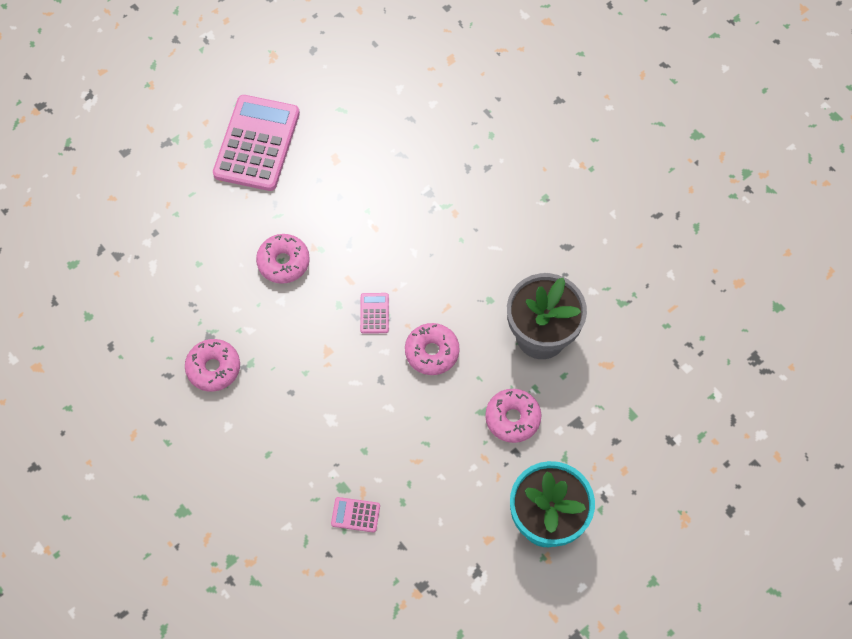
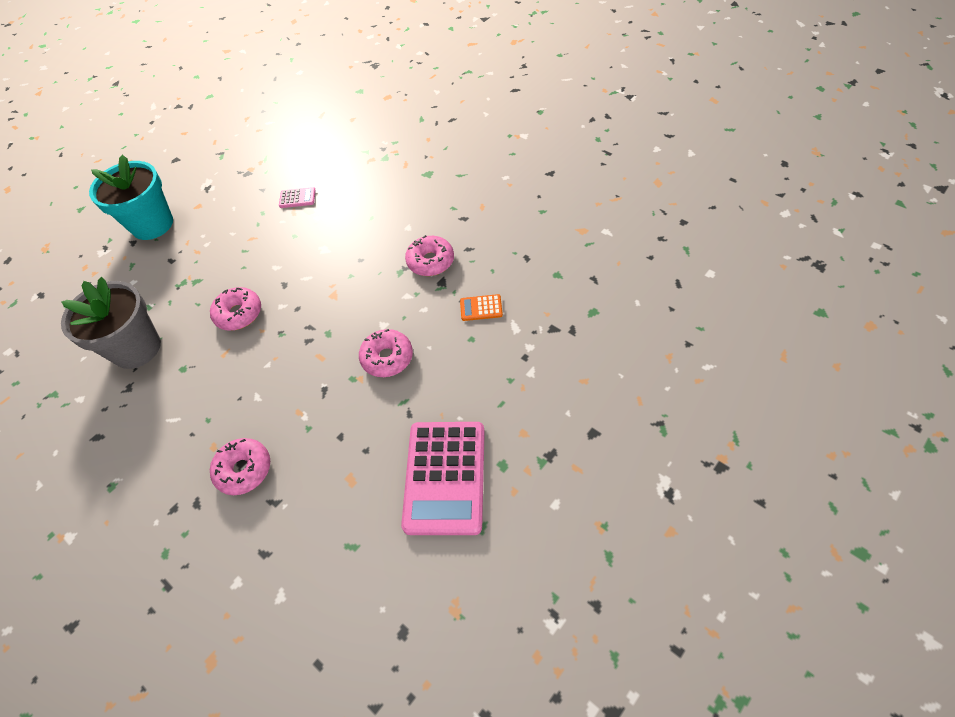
camera: 175 degrees right, 10 degrees down
(178, 295) = (481, 308): none -> orange calculator
(374, 313) = (293, 333): pink calculator -> none
(512, 418) = (171, 281): pink donut -> pink donut (244, 470)

